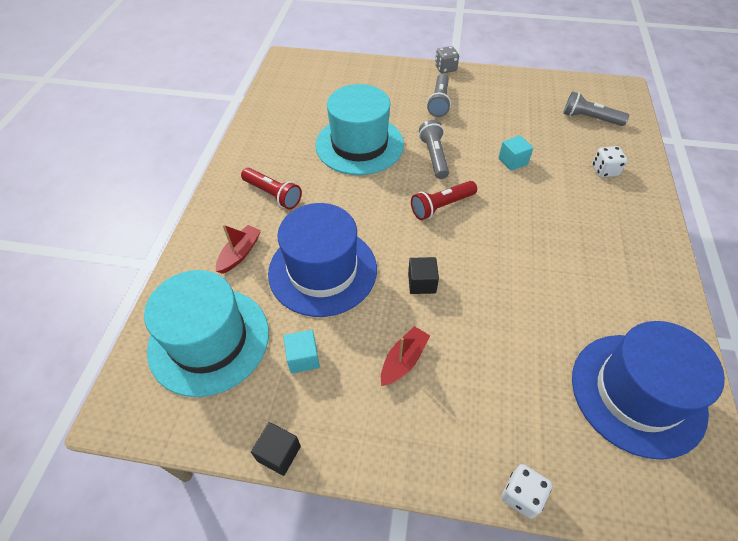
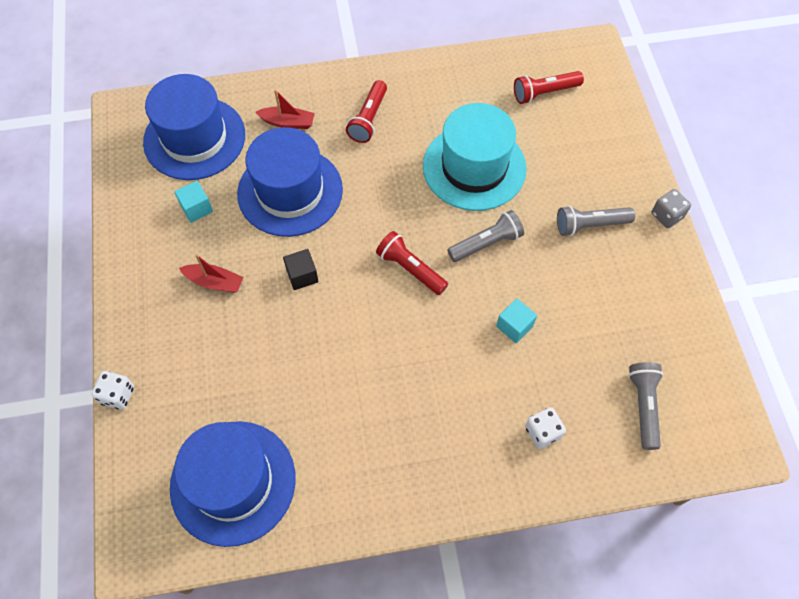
camera: 70 degrees right, 10 degrees up
(209, 340) = (194, 138): turquoise hat -> blue hat
(279, 453) = (114, 221): black cube -> none
(311, 91) = (544, 93): none -> red flashlight

